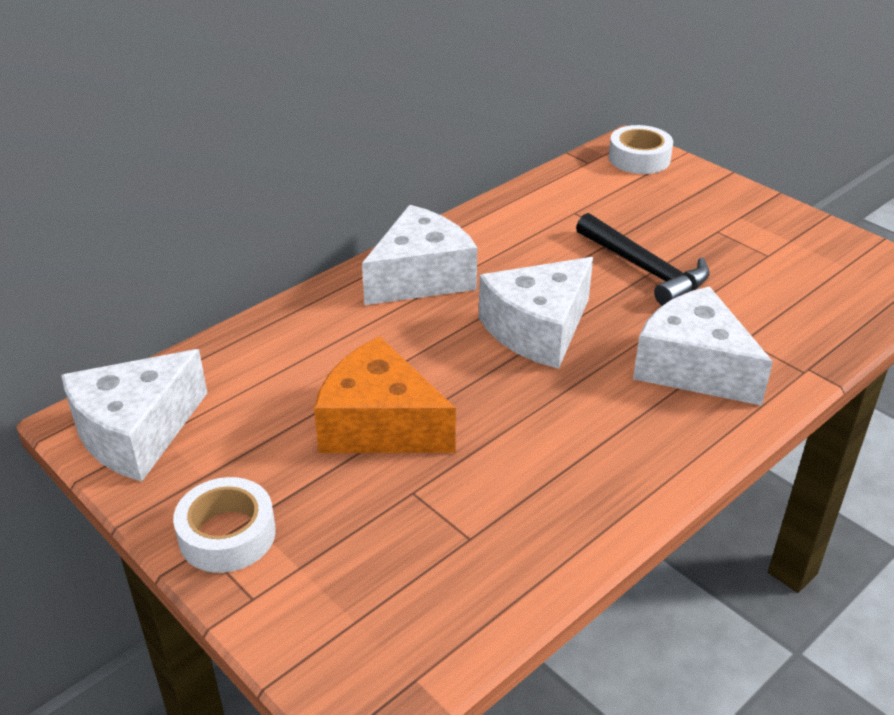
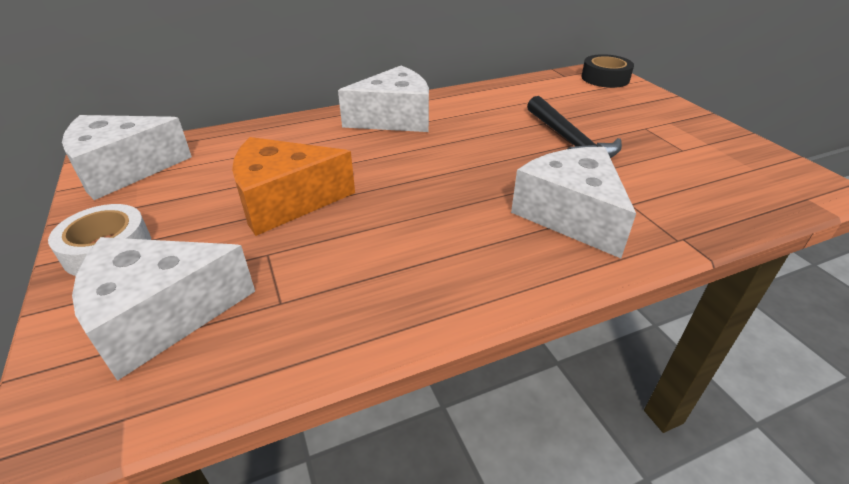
camera: 20 degrees right, 0 degrees up
(380, 425) = (285, 201): orange cheese -> orange cheese turned 60 degrees counterclockwise
(538, 329) = (456, 164): white cheese -> white cheese (161, 316)
(639, 158) = (605, 78): white tape -> black tape

